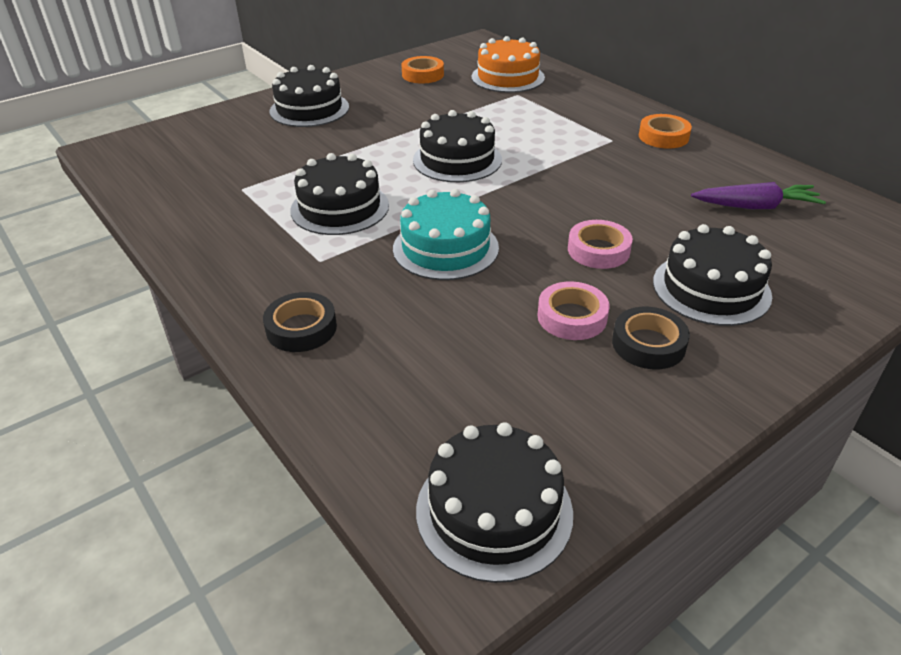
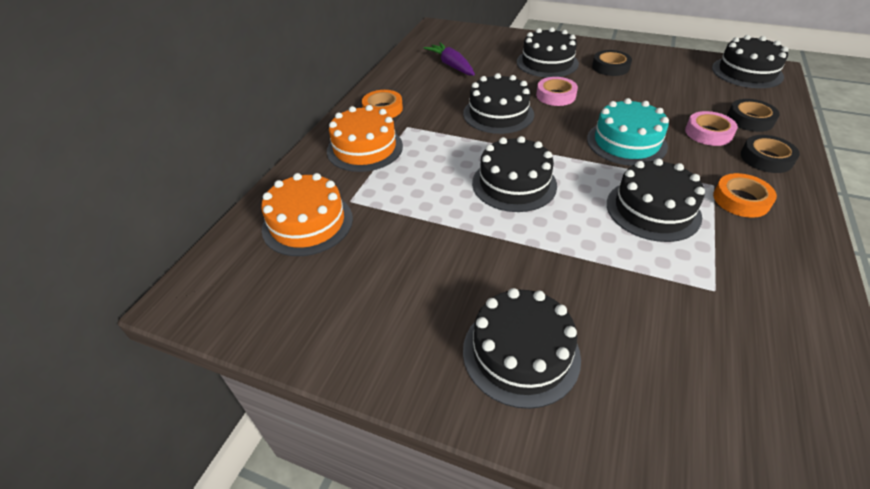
camera: 120 degrees left, 5 degrees up
(374, 381) = (750, 120): none -> black tape
(423, 75) = (340, 297): orange tape -> orange tape (741, 200)
(572, 317) = (621, 87): pink tape -> pink tape (708, 133)
(590, 113) = (365, 148): none -> orange cake
(590, 195) = (498, 114): none -> black cake

